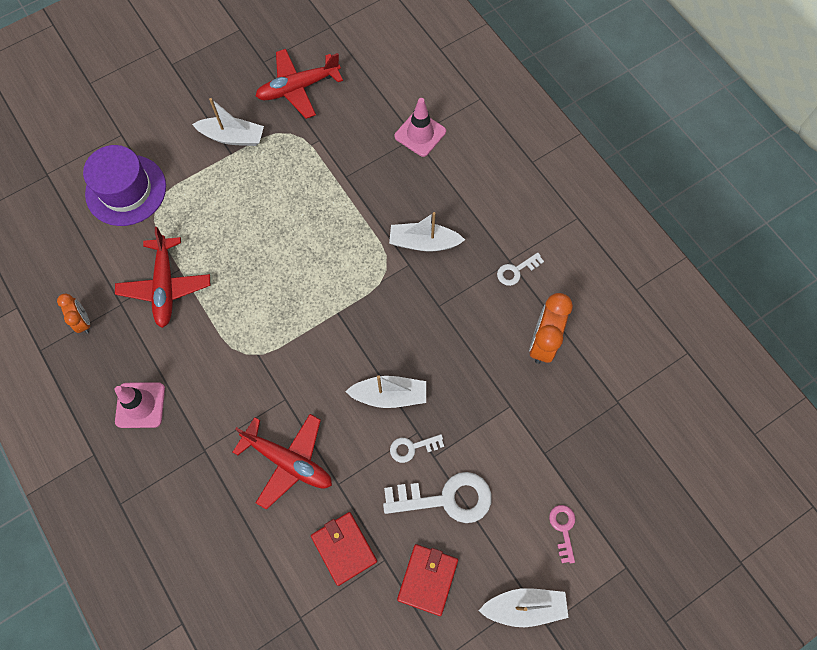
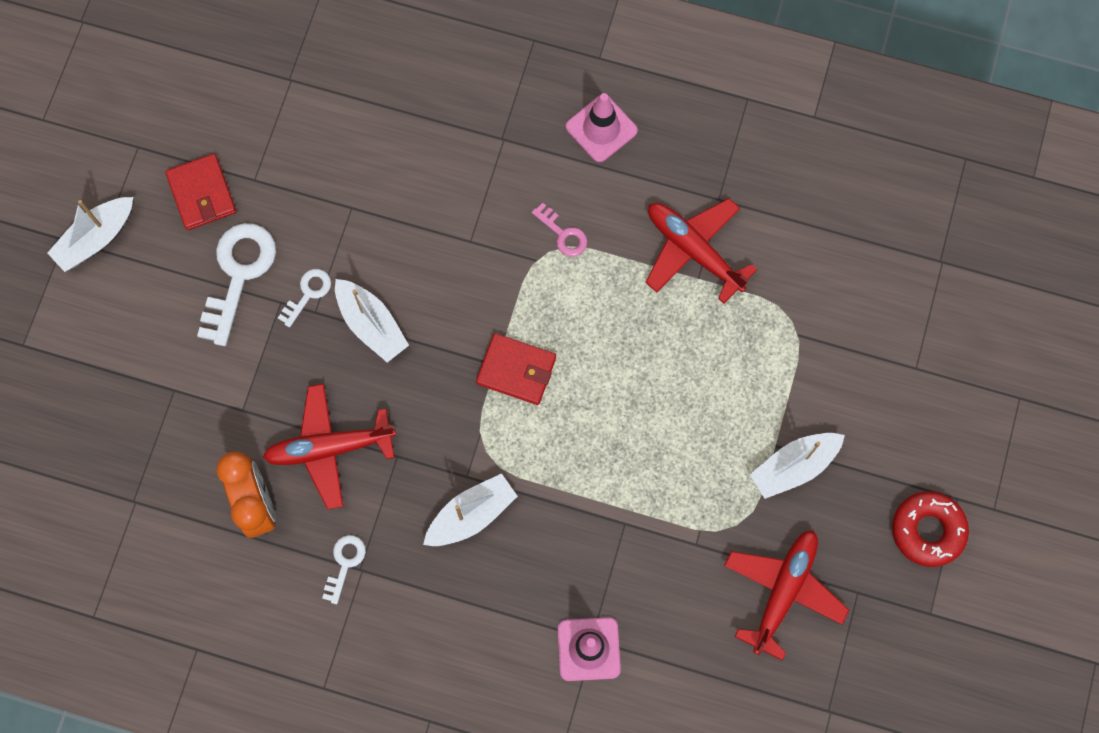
camera: 140 degrees right, 5 degrees up
(83, 322) = (736, 155): orange clock -> none
(126, 190) = (841, 313): purple hat -> none
(201, 62) = (927, 530): none -> red donut
(288, 461) = (415, 190): red plane -> red plane (329, 448)
(344, 548) = (299, 160): red wallet -> red wallet (516, 370)
(389, 395) = (371, 325): white boat -> white boat turned 90 degrees counterclockwise
(446, 498) = (238, 274): white key -> white key turned 150 degrees clockwise
(563, 529) = (106, 333): pink key -> pink key (563, 234)

